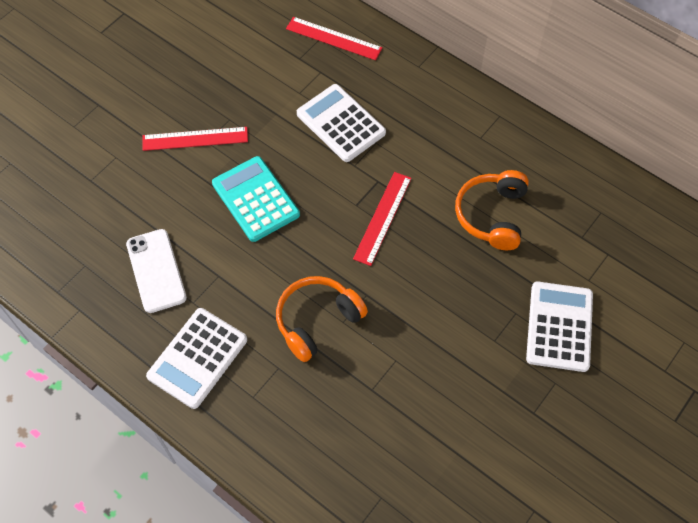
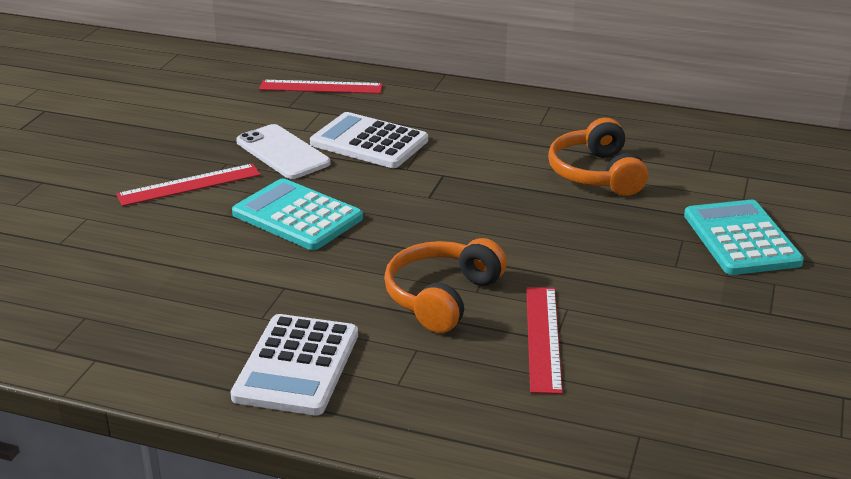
camera: 20 degrees left, 30 degrees down
(156, 271) = (193, 300): white phone -> white phone (283, 152)
(383, 218) = (468, 200): red ruler -> red ruler (543, 338)
(559, 326) = (741, 239): white calculator -> turquoise calculator

